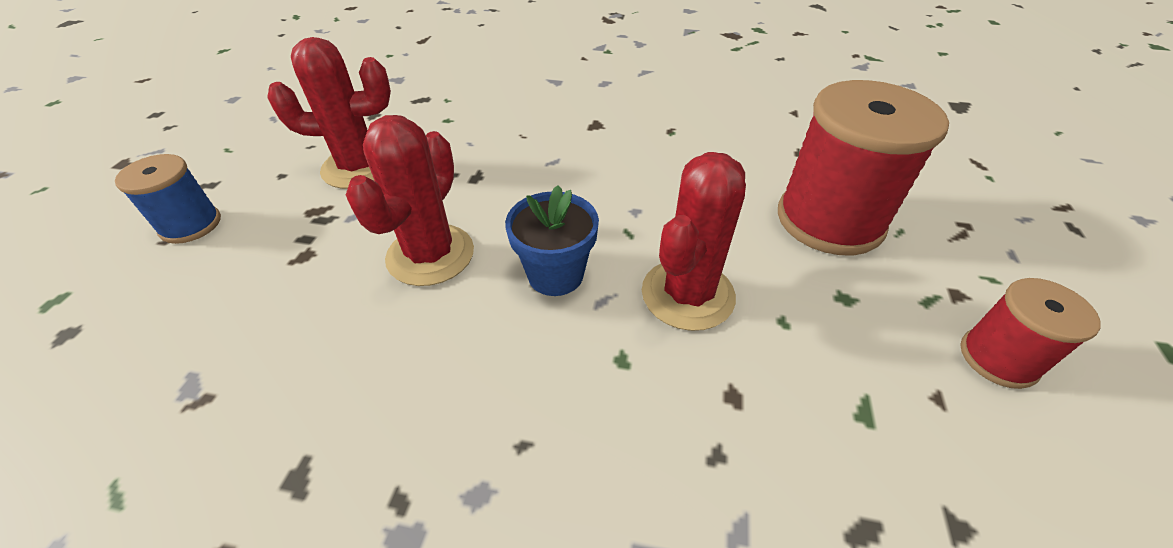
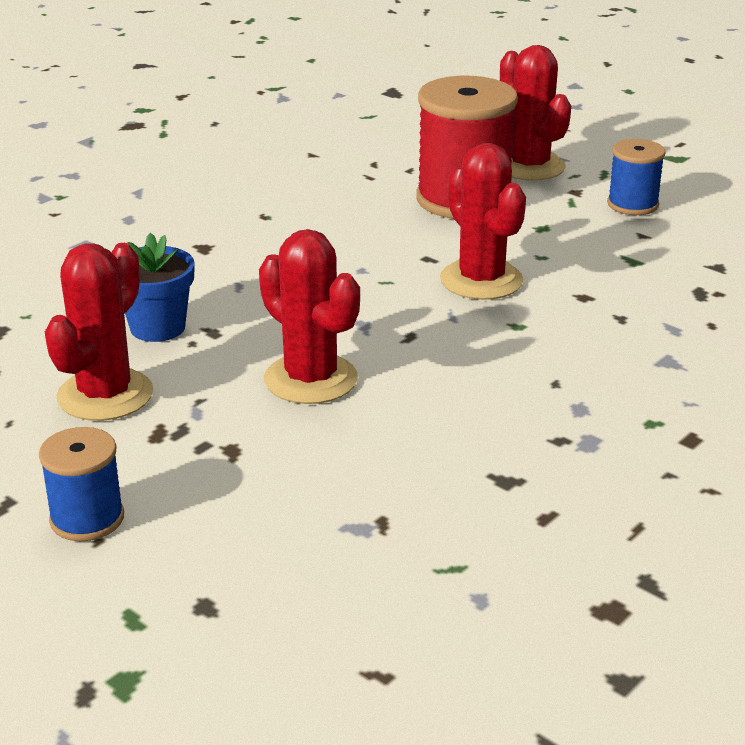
camera: 60 degrees left, 15 degrees down
(555, 275) = (402, 327): blue flower pot -> blue flower pot (157, 327)
(957, 237) = (529, 166): none -> red cactus
(998, 358) = (632, 204): red spool -> blue spool

